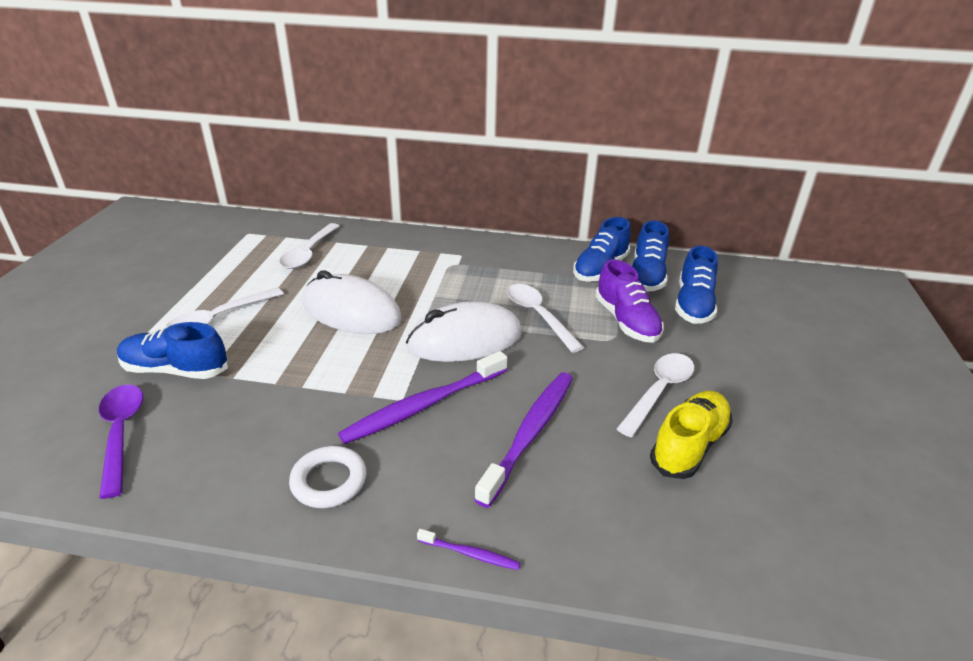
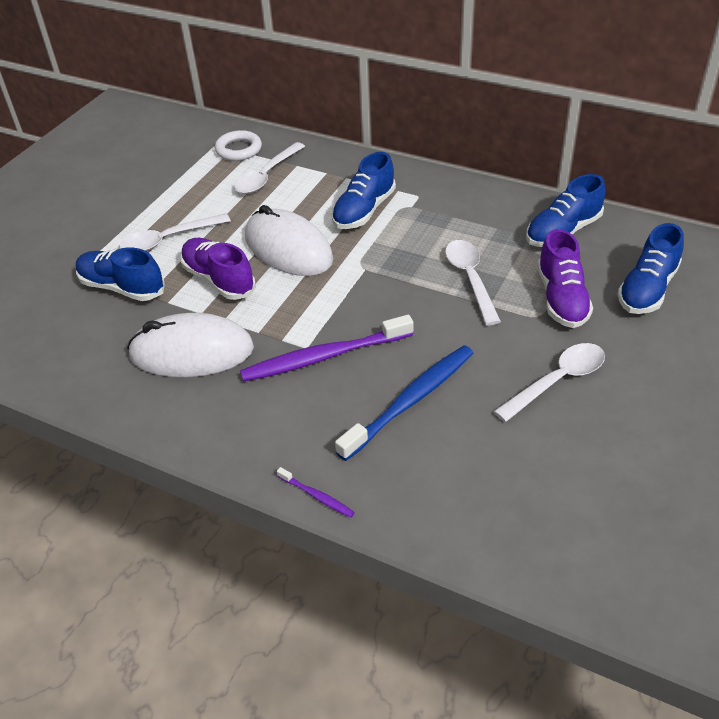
camera: 20 degrees right, 10 degrees up
(121, 434) = (70, 340): purple spoon -> none
(286, 348) = (219, 280): none -> purple shoe
(329, 481) = (222, 412): white ring -> white ring (238, 149)
(465, 340) = (386, 295): white mouse -> white mouse (192, 352)
(530, 433) = (411, 401): purple toothbrush -> blue toothbrush
(647, 276) = (612, 246): blue shoe -> blue shoe (364, 210)
(689, 446) = (559, 440): yellow shoe -> none

